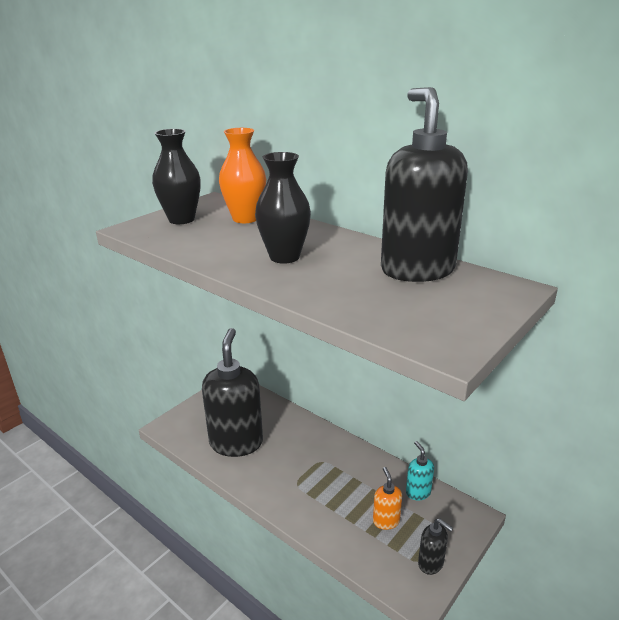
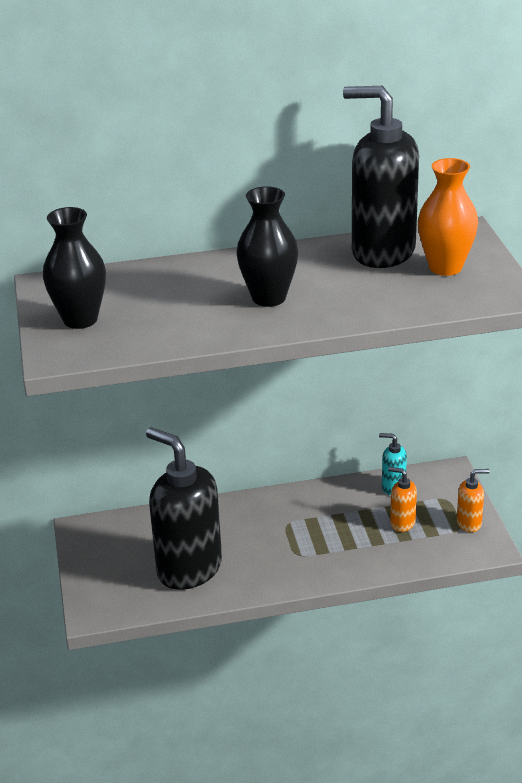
camera: 50 degrees left, 5 degrees up
(245, 218) = (139, 284): orange vase -> orange vase (445, 267)
(431, 563) = (469, 523): black soap dispenser -> orange soap dispenser

